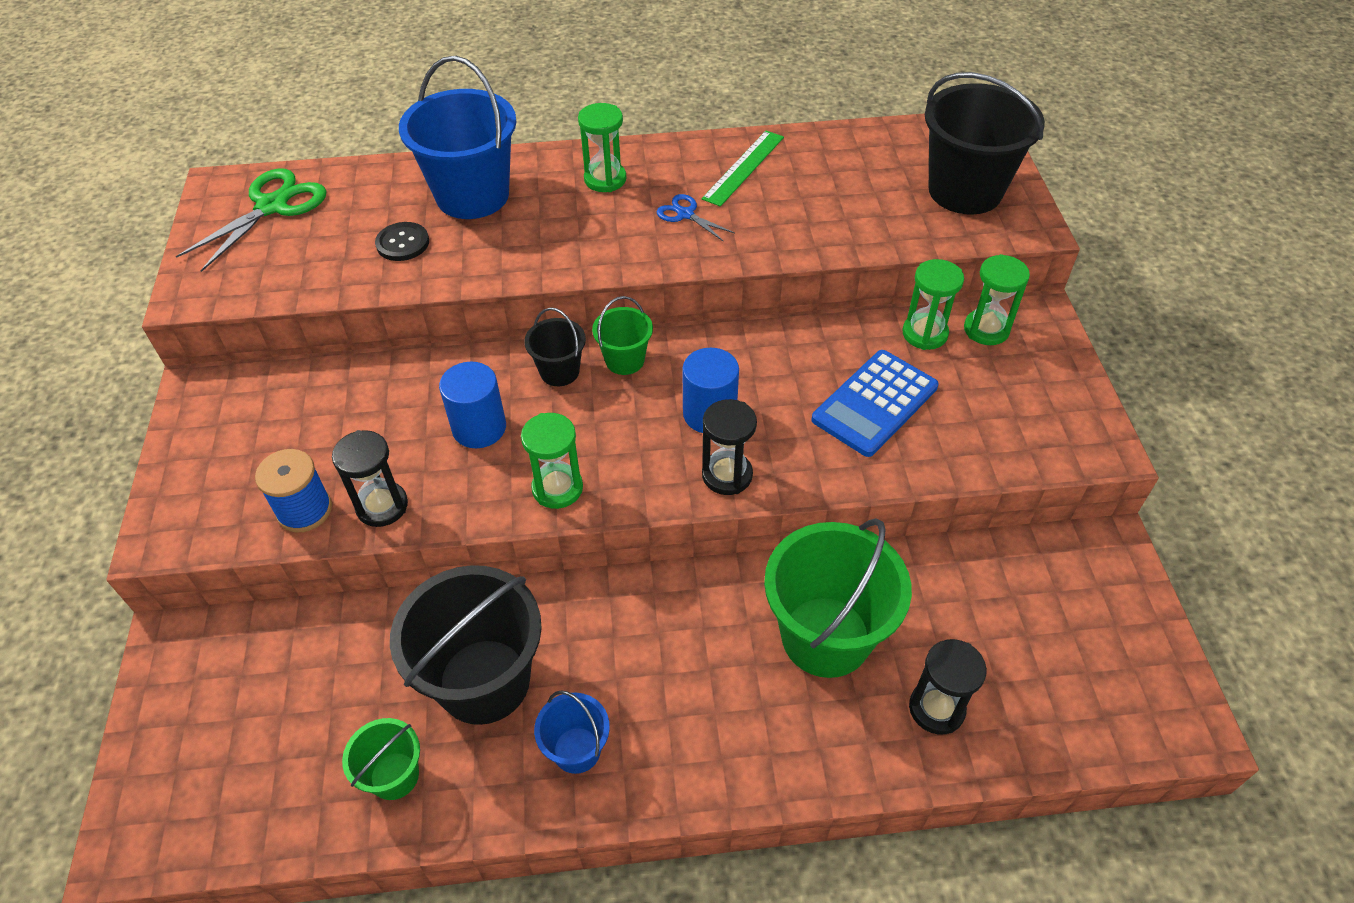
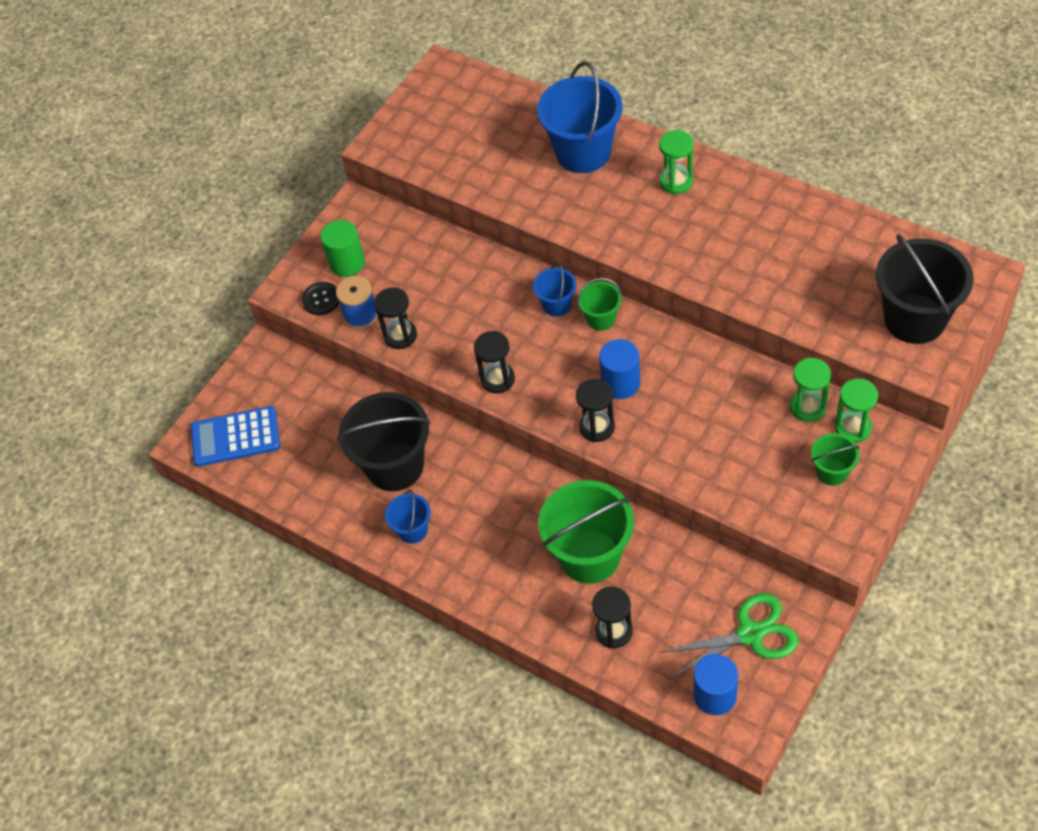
camera: 45 degrees right, 5 degrees up
(235, 458) = (347, 263): none -> green cylinder
(272, 206) = (461, 100): green scissors -> green scissors (750, 634)
(394, 776) = (320, 486): green bucket -> green bucket (832, 472)
(402, 243) = (516, 168): black button -> black button (321, 299)
(479, 428) = (484, 316): blue cylinder -> blue cylinder (715, 695)
(557, 488) = (497, 379): green hourglass -> black hourglass
(559, 371) = (557, 305): black bucket -> blue bucket
(685, 214) = (704, 237): blue scissors -> none
(743, 167) = (777, 219): green ruler -> none
(875, 403) = (727, 435): blue calculator -> blue calculator (235, 437)

